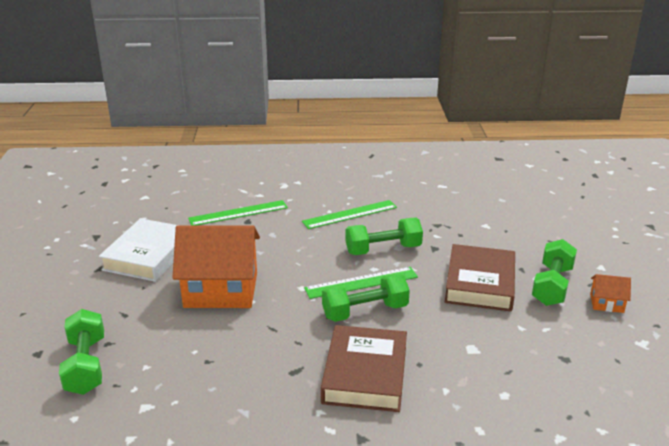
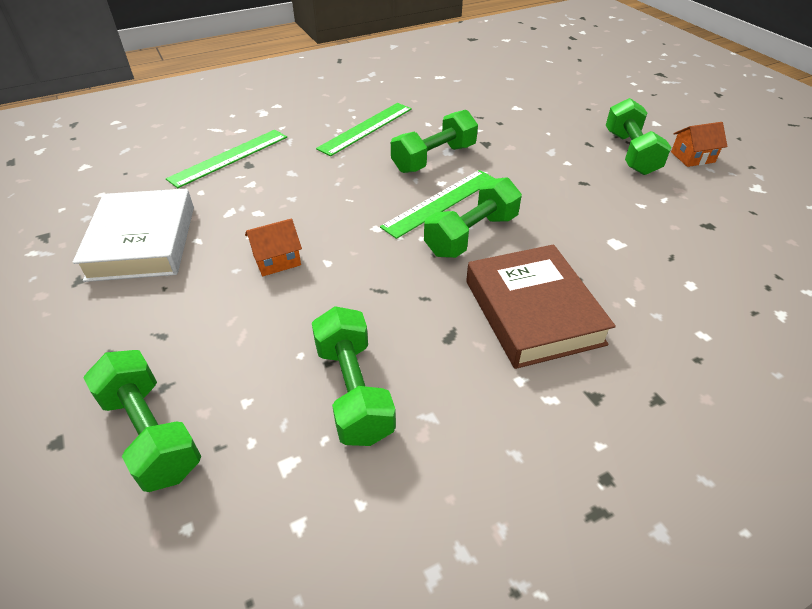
camera: 25 degrees left, 15 degrees up
(210, 382) = (353, 391): none -> green dumbbell
(221, 290) = (277, 260): orange house -> orange house, size x0.43
(480, 283) = (563, 169): brown book -> none

